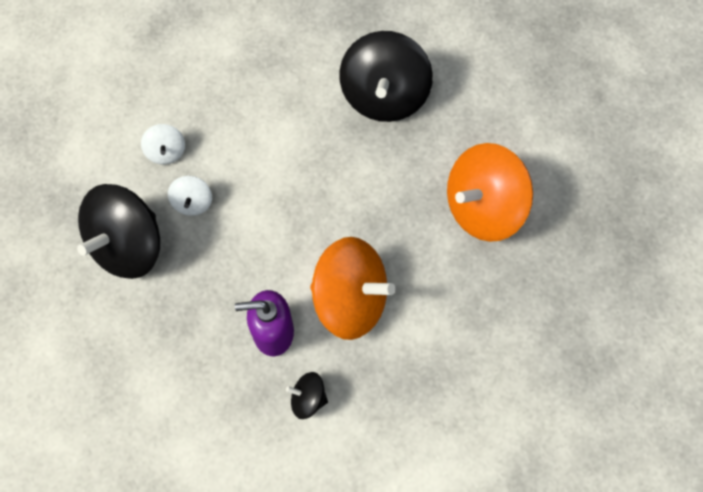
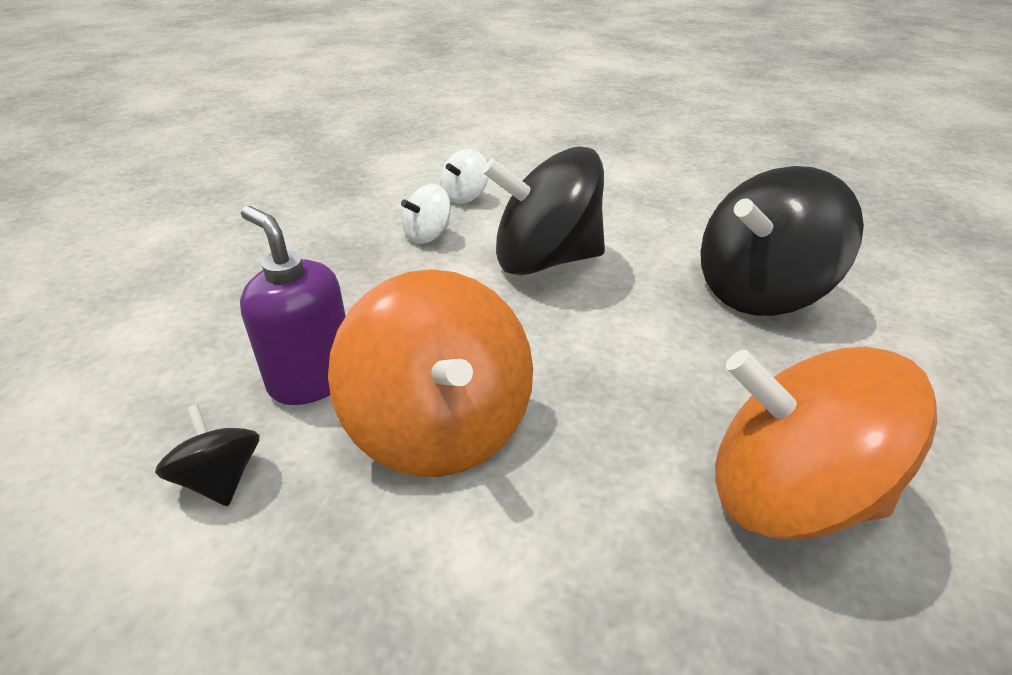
camera: 50 degrees right, 30 degrees down
(128, 245) = (330, 223): black spinning top -> black spinning top (545, 260)

